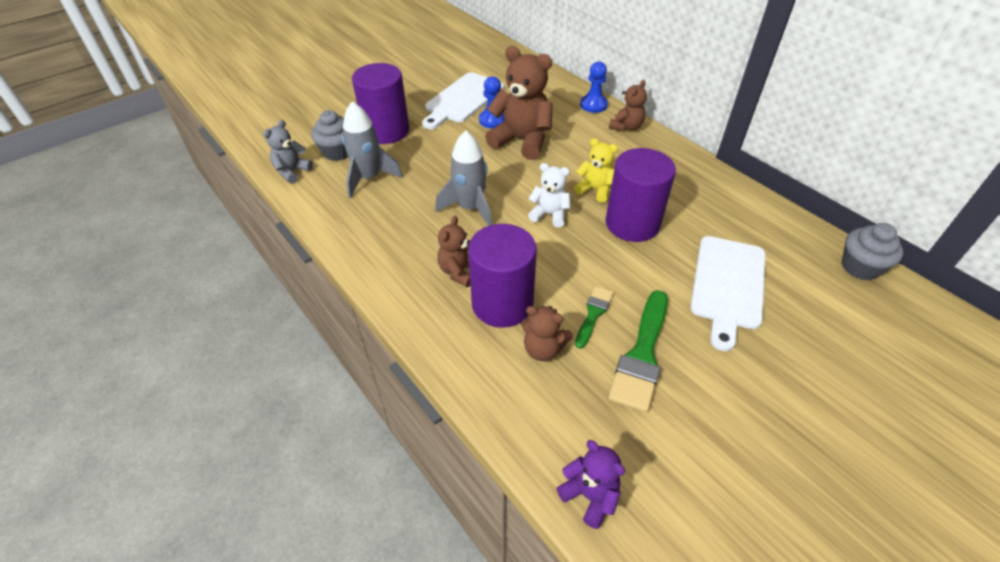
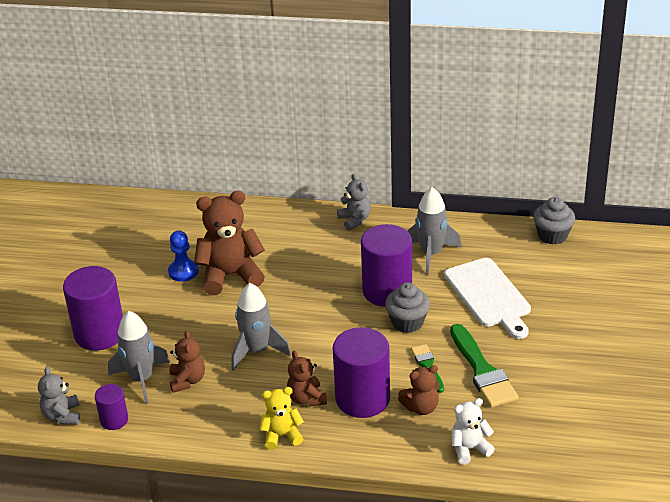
camera: 40 degrees left, 10 degrees down
(315, 195) = (114, 420): none -> purple cylinder
(338, 152) = (80, 376): grey cupcake -> grey cupcake (407, 322)
(462, 100) = (131, 268): white cutting board -> none
(549, 214) = (322, 320): white teddy bear -> white teddy bear (469, 449)
(590, 495) = (532, 461): purple teddy bear -> none
(593, 105) = (252, 212): blue pawn -> none
(595, 190) = (333, 282): yellow teddy bear -> yellow teddy bear (282, 435)
(626, 127) = (300, 217): brown teddy bear -> brown teddy bear (187, 380)
(669, 151) = (354, 220): none -> grey teddy bear
(709, 215) = (431, 254): none -> grey rocket

